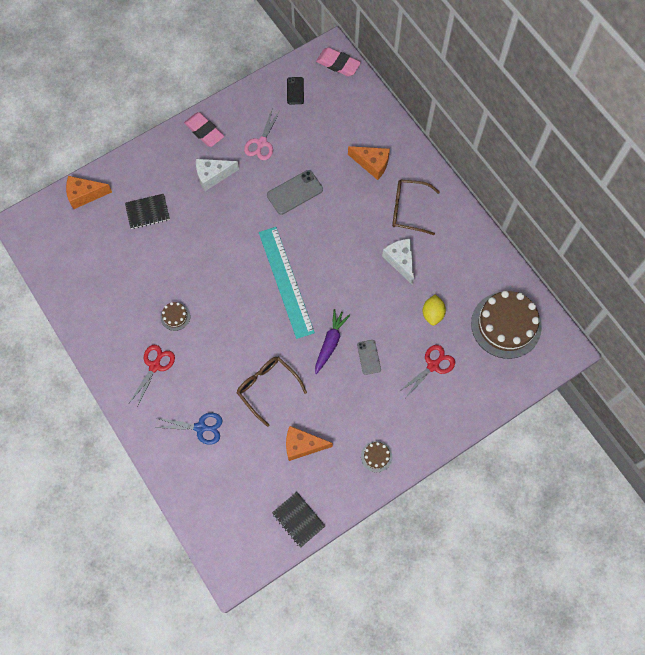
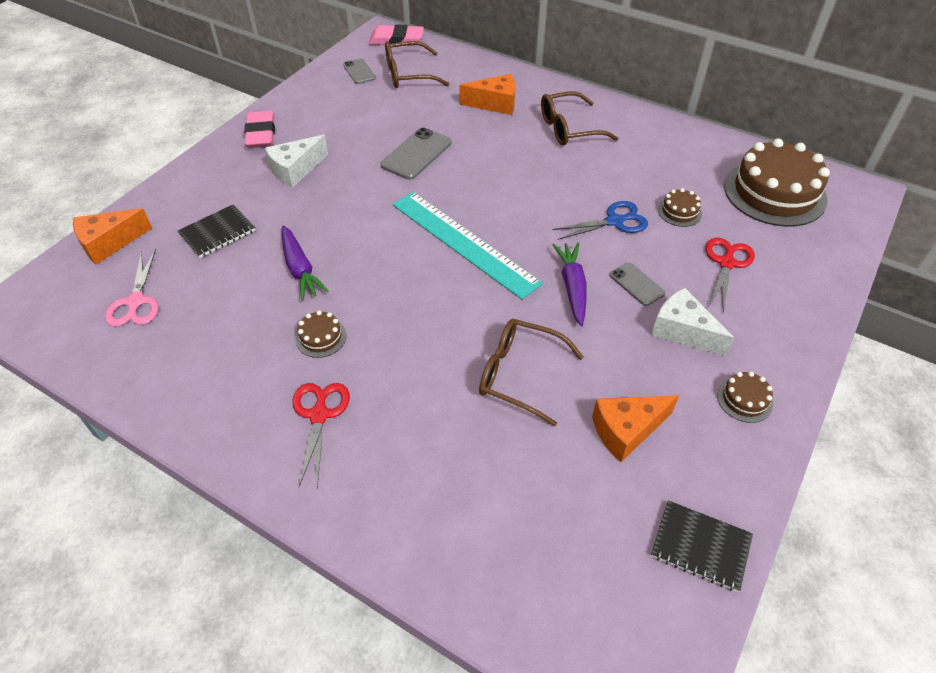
camera: 25 degrees left, 20 degrees down
(183, 261) = (300, 269): none -> purple carrot
(201, 427) = (446, 473): blue scissors -> blue scissors (615, 221)
(204, 131) = (261, 134): pink eraser -> pink eraser turned 60 degrees clockwise
(261, 143) = (344, 123): pink scissors -> pink scissors (136, 302)
(295, 91) = (359, 72): black phone -> grey phone
(328, 108) = (408, 74): none -> brown glasses
(400, 261) = (597, 175): white cheese -> white cheese (683, 331)
(432, 314) = (679, 211): yellow lemon -> brown cake

